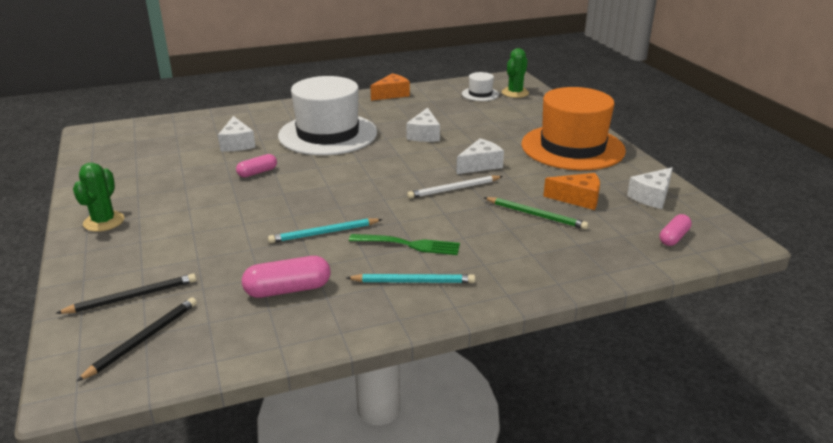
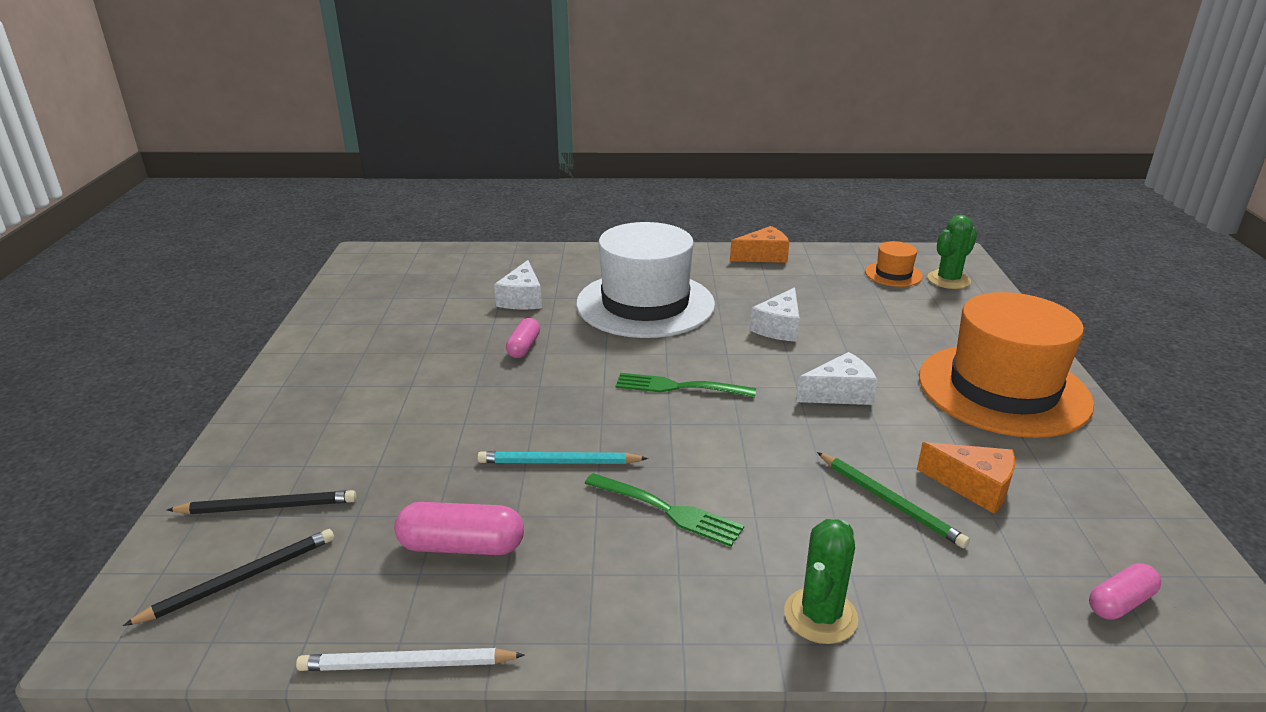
camera: 20 degrees right, 0 degrees up
(104, 222) = (303, 384): green cactus -> green cactus (820, 616)
(257, 172) = (524, 347): pink capsule -> pink capsule turned 60 degrees counterclockwise
(378, 178) = (679, 387): none -> green fork
(413, 281) = (642, 578): turquoise pencil -> none
(454, 189) = (780, 427): white pencil -> white pencil (407, 665)
(480, 94) = (893, 274): white hat -> orange hat
(652, 197) = (1109, 510): white cheese -> none

